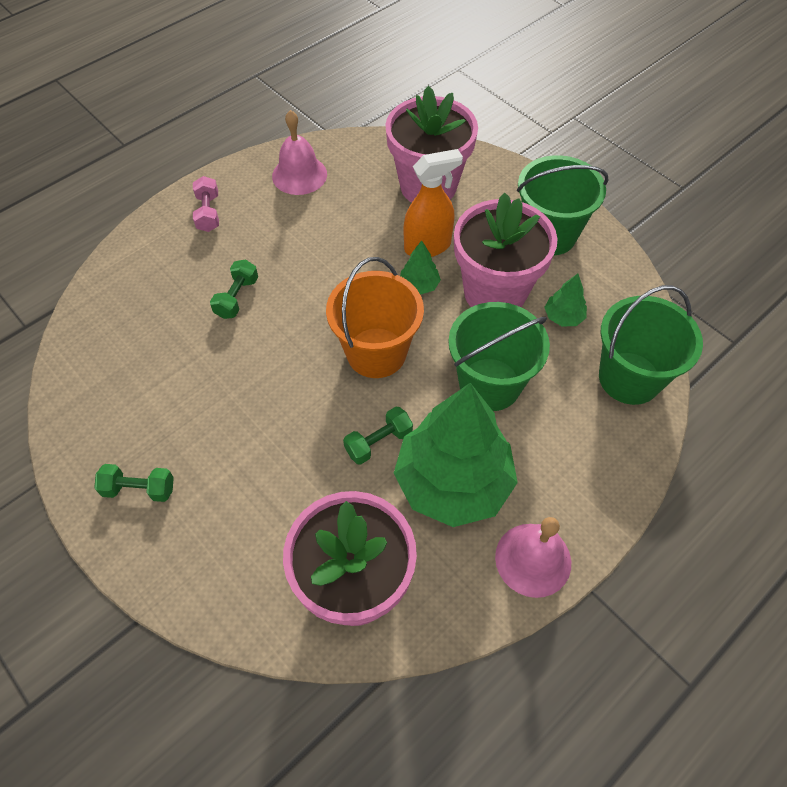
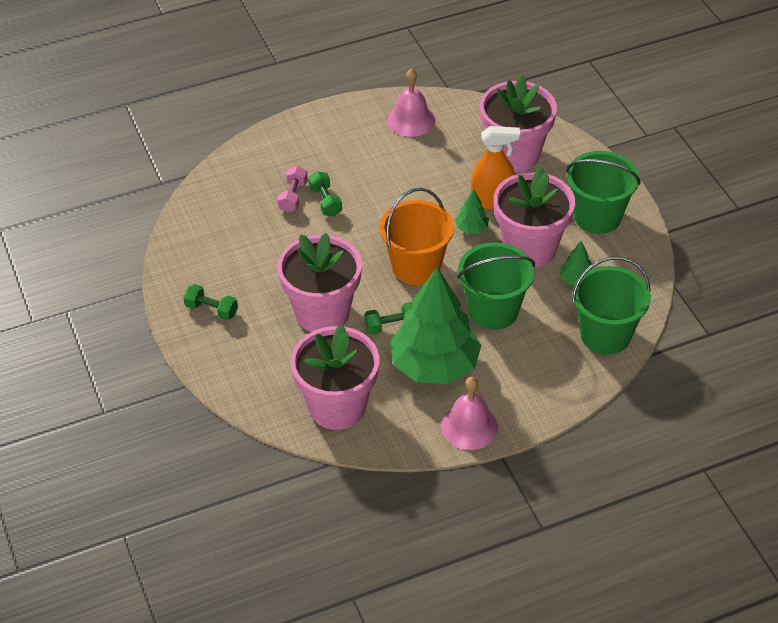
camera: 20 degrees right, 10 degrees down
(208, 213) = (326, 133): pink dumbbell -> pink dumbbell (293, 196)
(237, 297) = (325, 201): green dumbbell -> green dumbbell turned 60 degrees counterclockwise
(285, 449) = (322, 312): none -> pink flower pot

